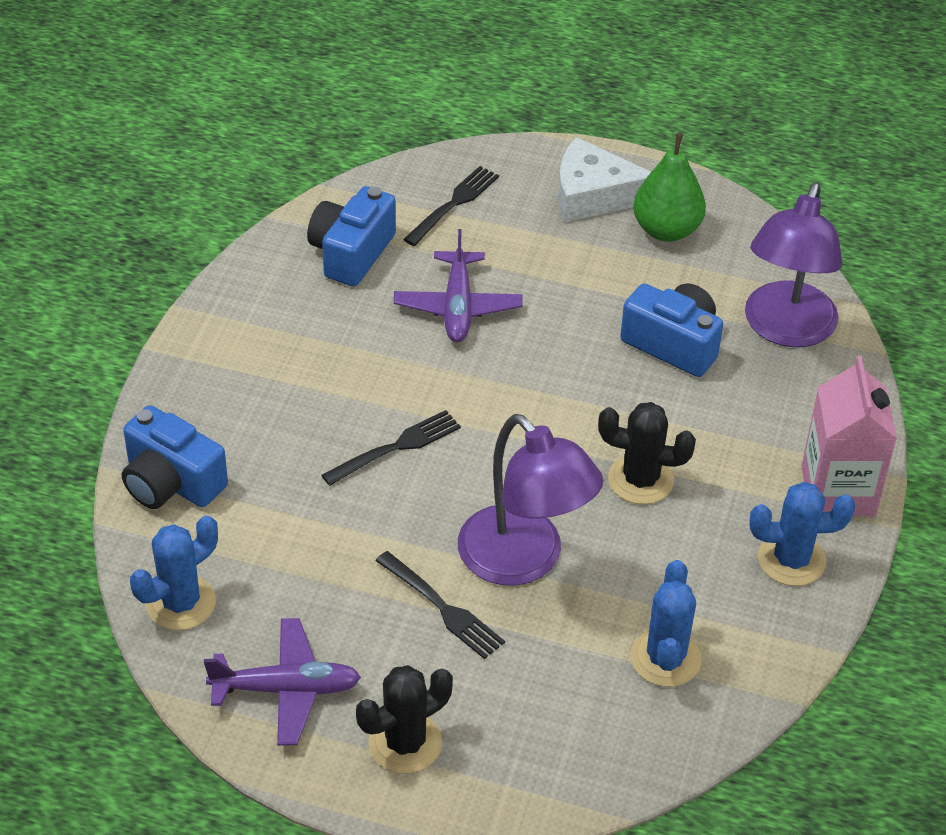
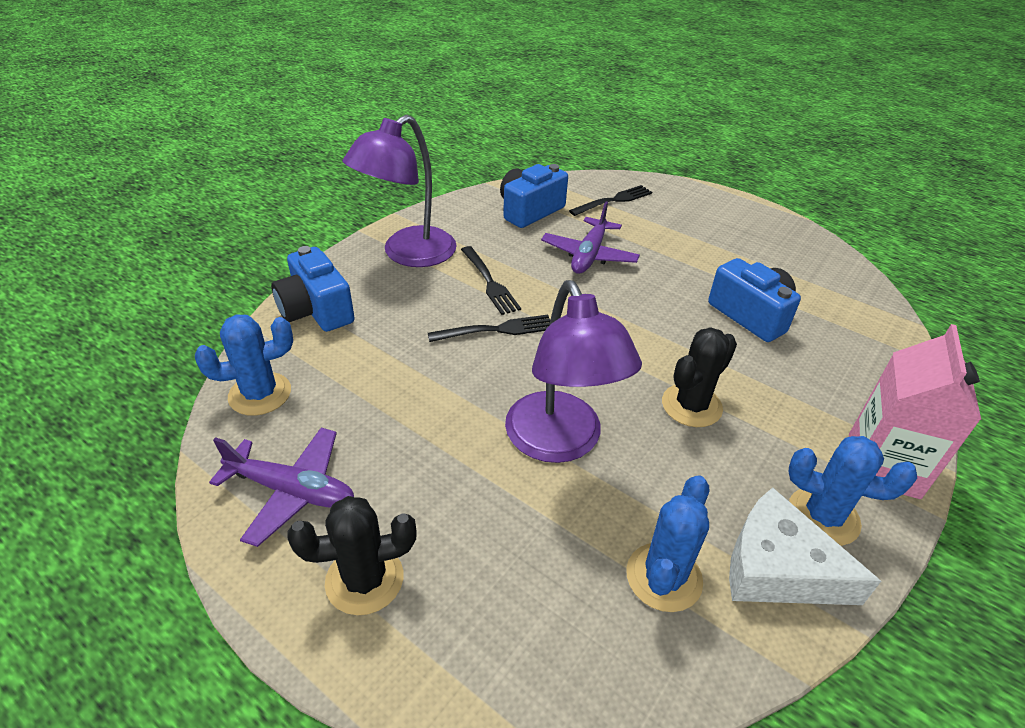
camera: 20 degrees right, 5 degrees down
(442, 608) = (468, 461): black fork -> black fork (489, 282)
(593, 195) = (716, 215): white cheese -> white cheese (778, 568)
(640, 480) = (691, 405): black cactus -> black cactus turned 75 degrees counterclockwise
(666, 230) = (766, 245): green pear -> none
(785, 329) = (852, 327): purple lamp -> purple lamp (408, 254)

